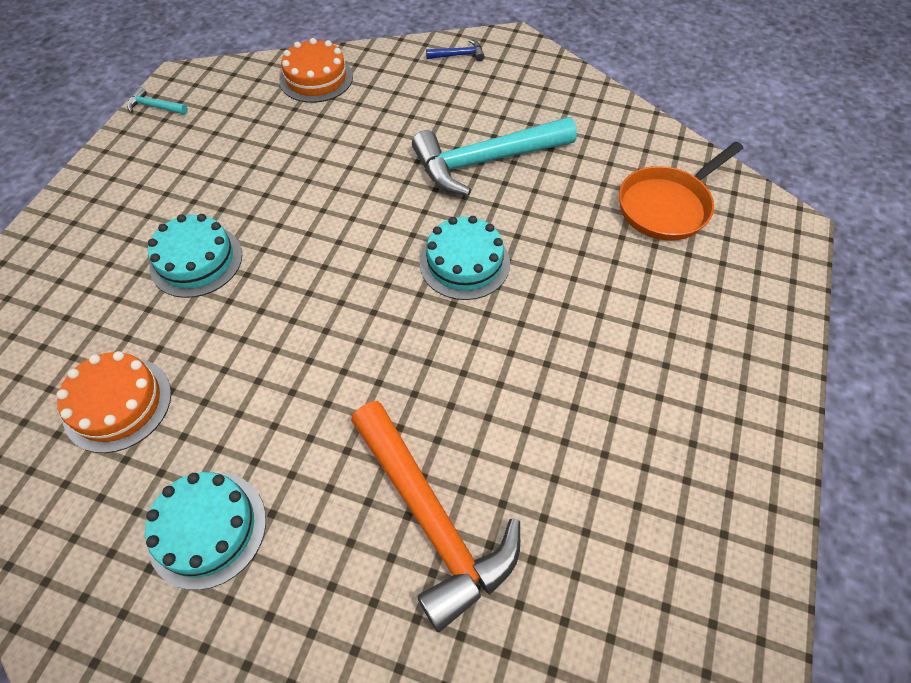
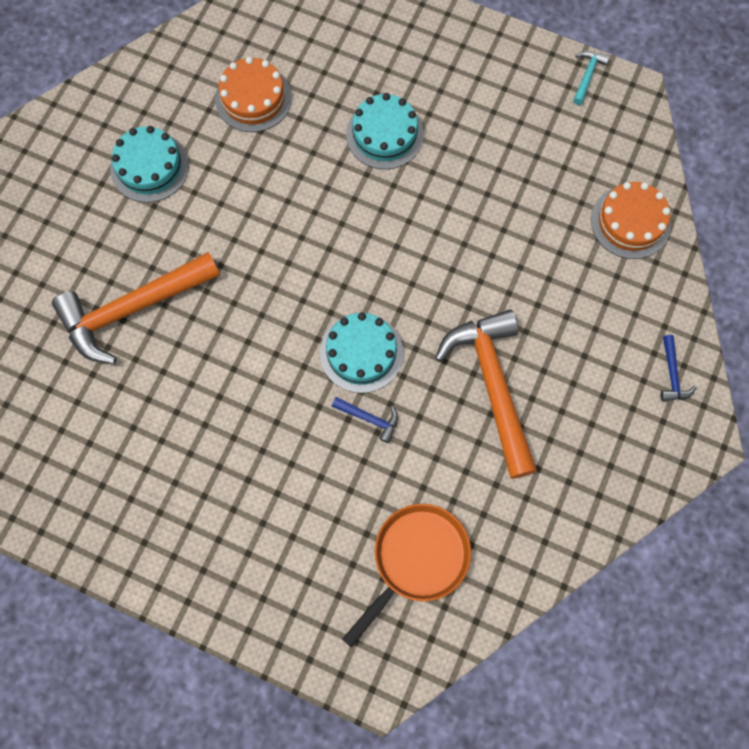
camera: 95 degrees right, 15 degrees up
(486, 161) = (493, 386): turquoise hammer -> orange hammer
(536, 251) = (369, 419): none -> blue hammer
(667, 206) = (416, 559): orange pan -> orange pan turned 75 degrees clockwise

